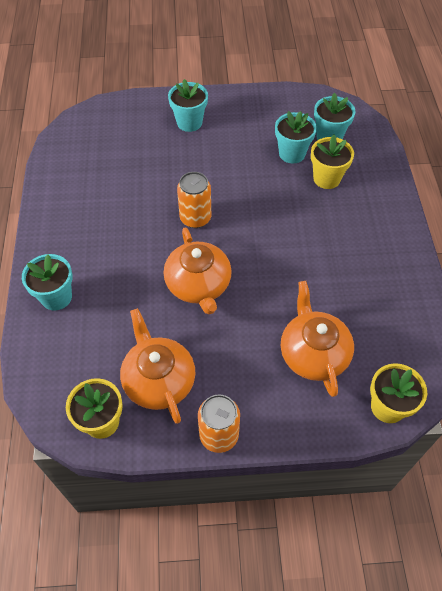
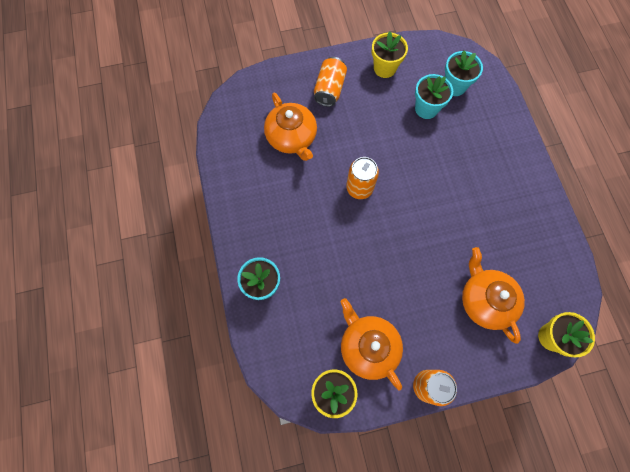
camera: 10 degrees left, 15 degrees up
(189, 122) = (329, 89): turquoise flower pot -> orange can
(198, 285) = (378, 253): orange teapot -> orange teapot (292, 137)
(327, 178) = (461, 130): yellow flower pot -> yellow flower pot (384, 68)

